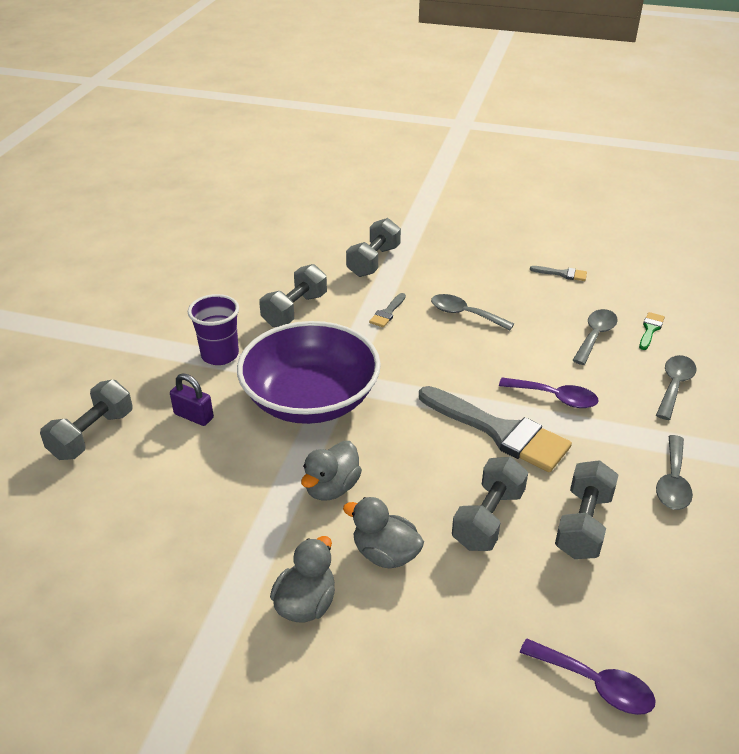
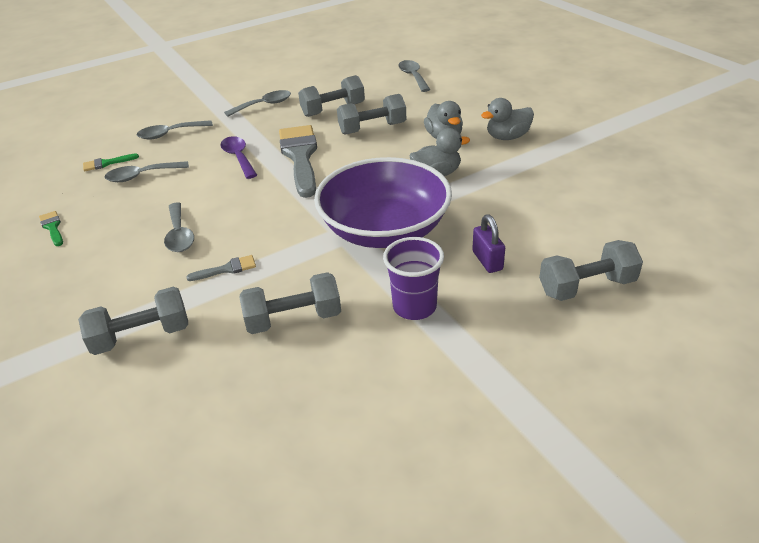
camera: 135 degrees left, 0 degrees up
(562, 274) = (52, 227): grey brush -> green brush
(595, 684) = (413, 76): purple spoon -> grey spoon

